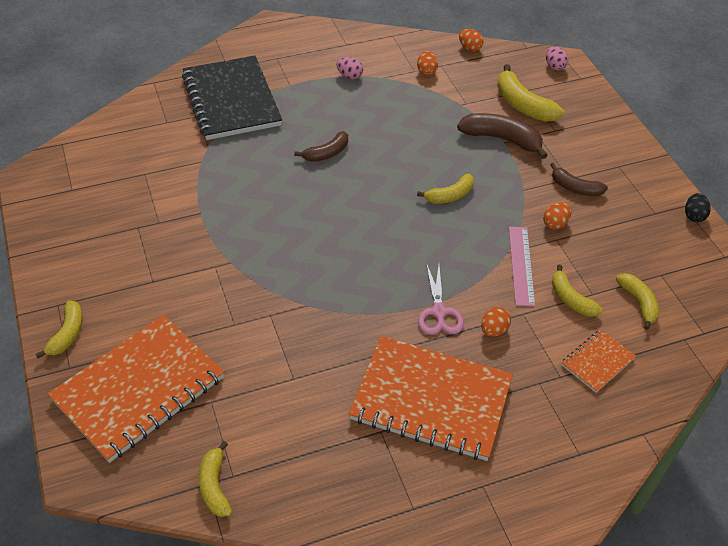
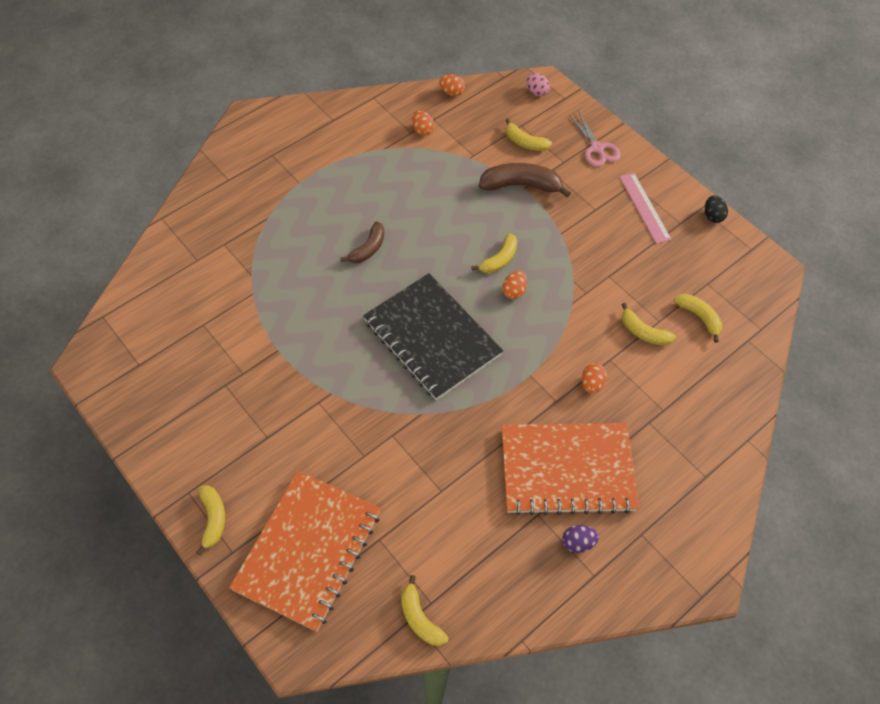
camera: 20 degrees left, 10 degrees up
(231, 100) = (250, 216): black notebook -> black notebook (432, 338)
(349, 76) = (352, 156): pink egg -> none
(410, 471) = (578, 543): none -> purple egg
(439, 312) = (538, 382): pink scissors -> pink scissors (597, 148)
(521, 265) = (589, 312): pink ruler -> pink ruler (645, 207)
(522, 105) = (525, 142): yellow banana -> yellow banana, size x0.63
(555, 224) = (601, 260): orange egg -> orange egg (514, 291)
(575, 188) = (604, 218): brown banana -> none
(597, 362) = (687, 386): orange notebook -> none

